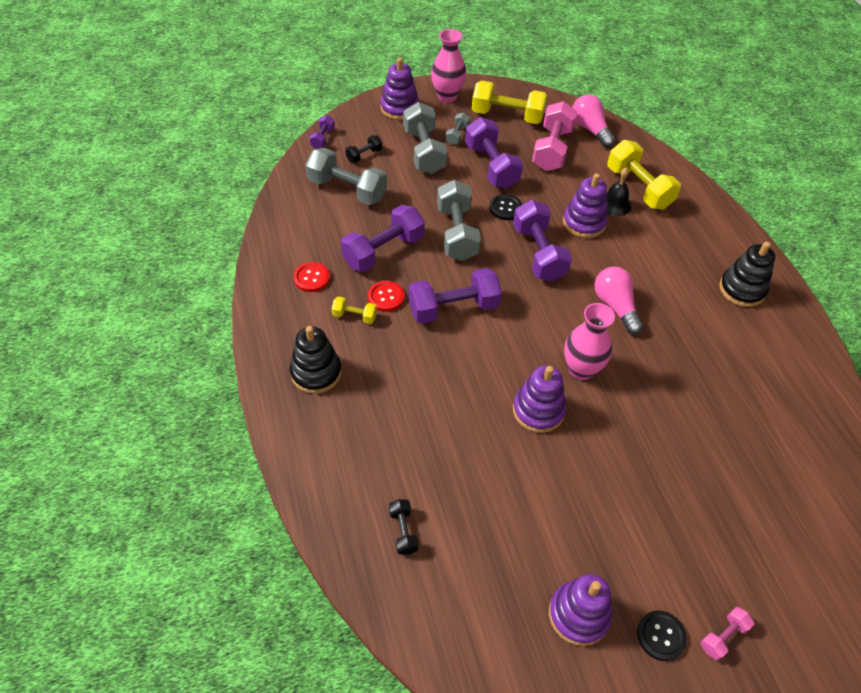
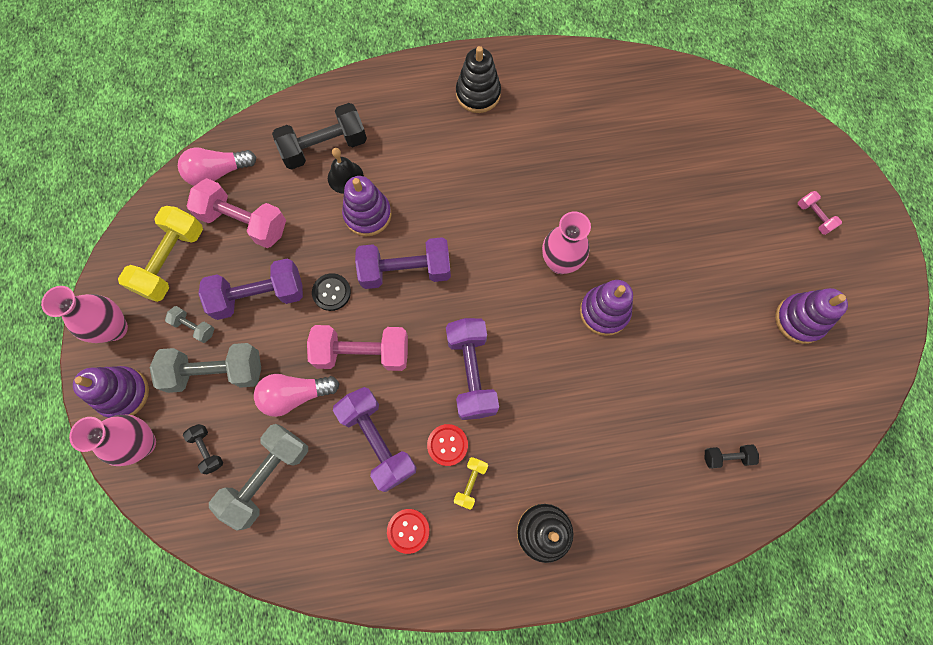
camera: 80 degrees left, 20 degrees up
(323, 138) = (161, 503): purple dumbbell -> none
(365, 123) = (142, 443): none -> pink vase
(457, 233) = (362, 353): grey dumbbell -> pink dumbbell
(615, 306) = (486, 212): pink light bulb -> pink light bulb (295, 395)
(638, 188) = (324, 147): yellow dumbbell -> black dumbbell
(661, 636) = (814, 261): black button -> none

